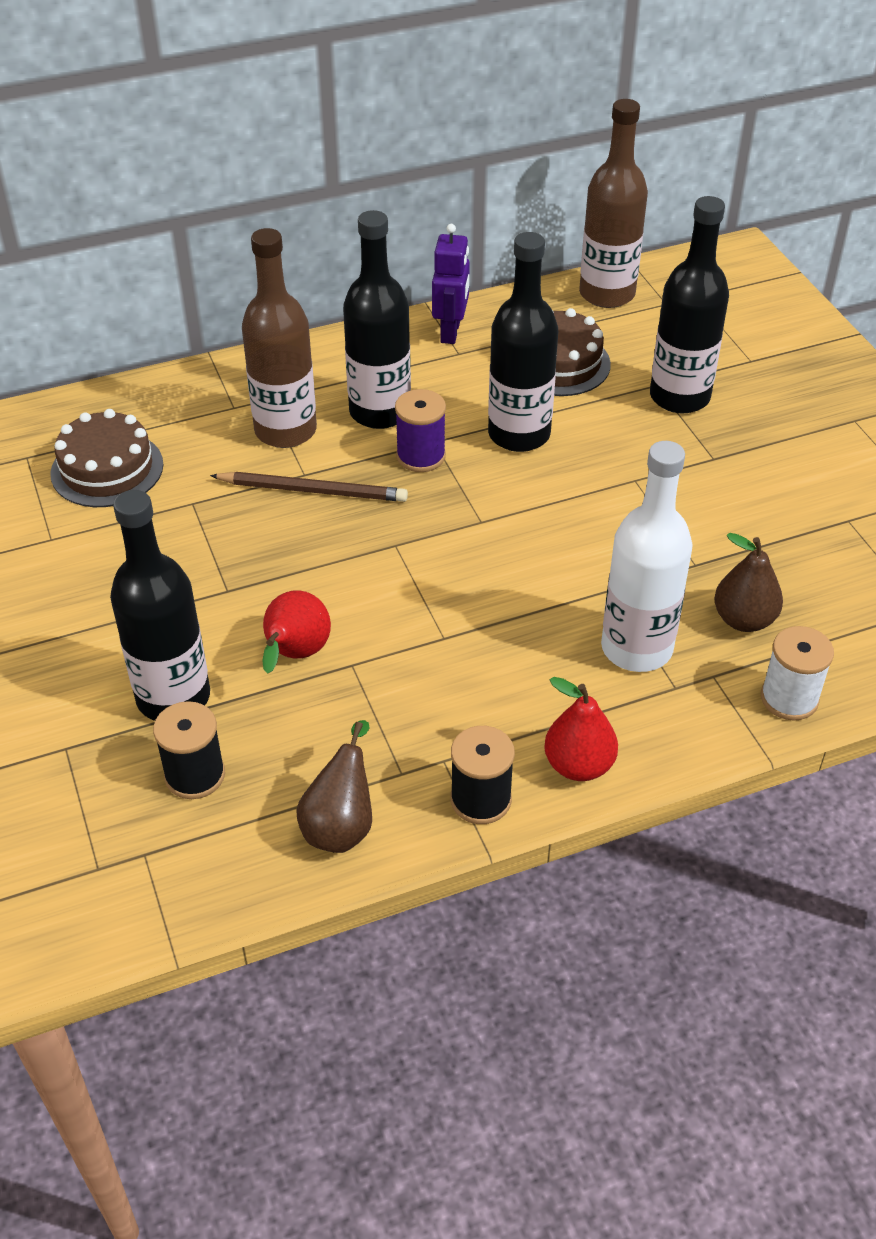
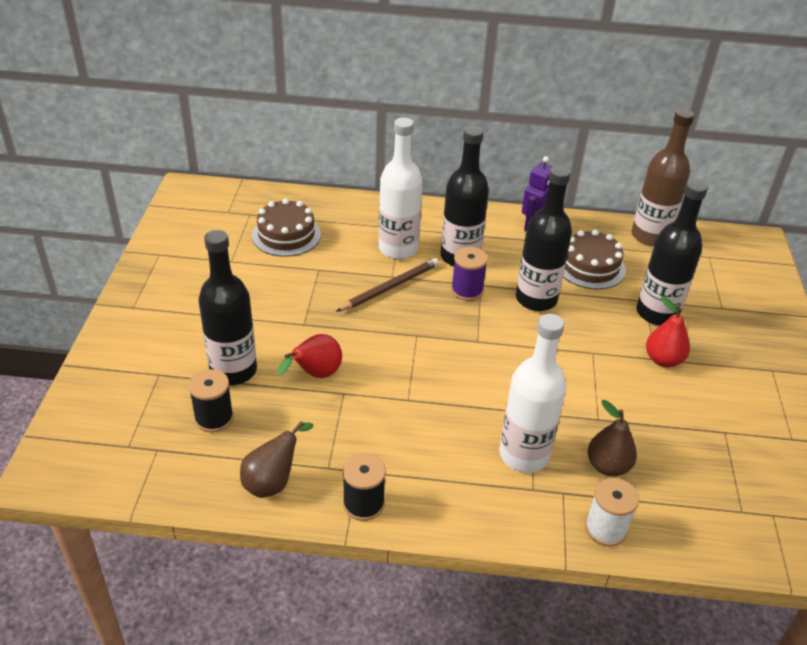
camera: 25 degrees right, 5 degrees down
(285, 430) = (398, 248): brown bottle -> white bottle
(313, 490) = (390, 287): brown pencil -> brown pencil turned 75 degrees counterclockwise
(578, 765) = (437, 510): red pear -> red pear (663, 360)

